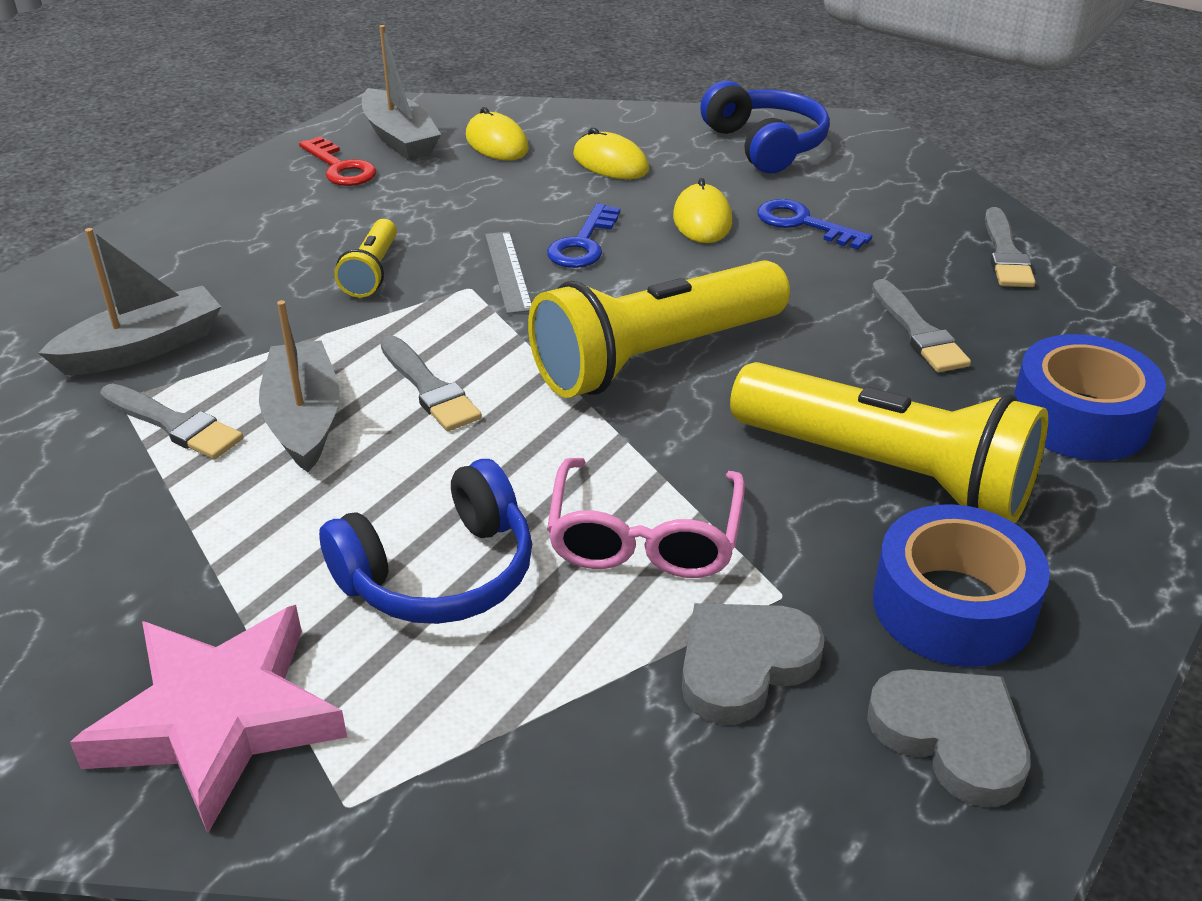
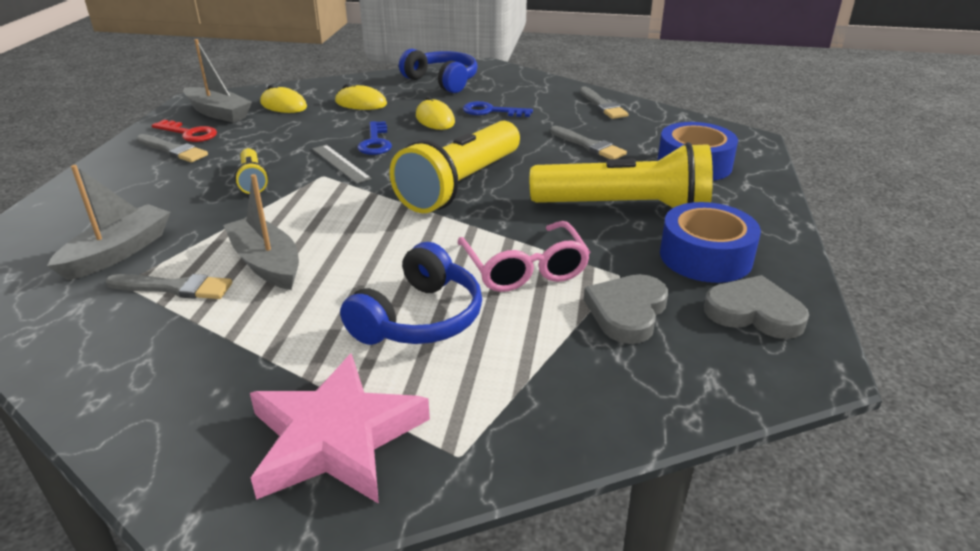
camera: 25 degrees left, 5 degrees down
(429, 388) = (337, 229): grey brush -> grey brush (172, 150)

